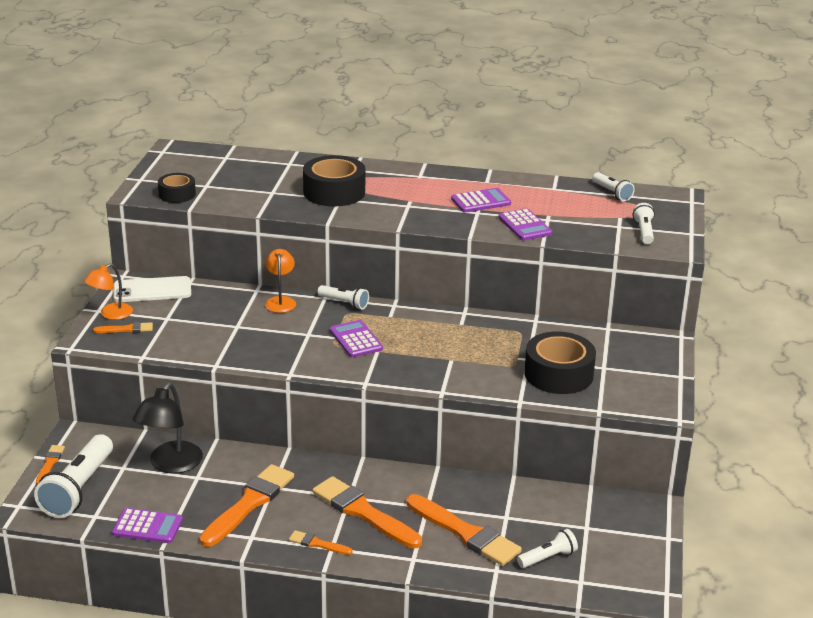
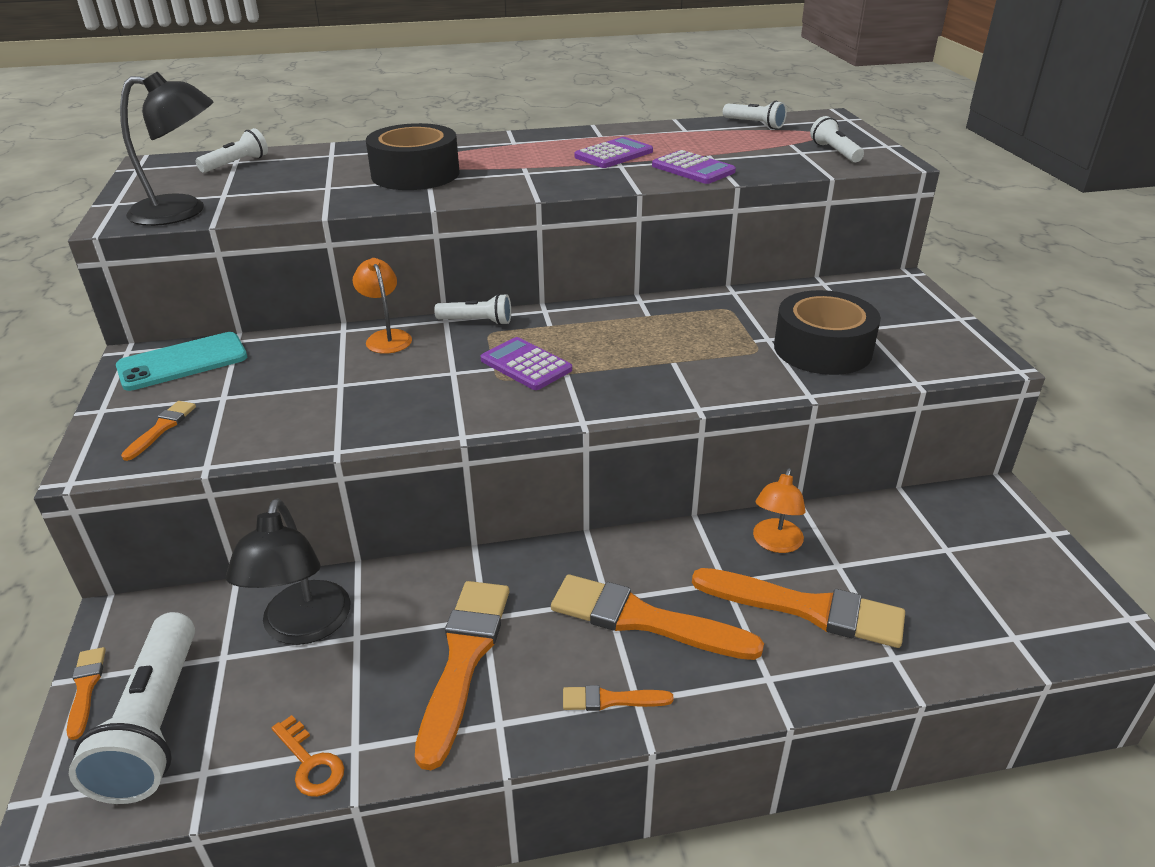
camera: 20 degrees left, 5 degrees up
(111, 314) = (126, 411): orange lamp -> orange lamp (775, 543)
(126, 329) = (161, 428): orange brush -> orange brush turned 45 degrees counterclockwise
(147, 527) = (310, 763): purple calculator -> orange key
(152, 290) = (182, 362): white phone -> turquoise phone
(177, 194) = (183, 211): black tape -> black lamp
(548, 558) = (942, 612): white flashlight -> white flashlight (236, 164)

